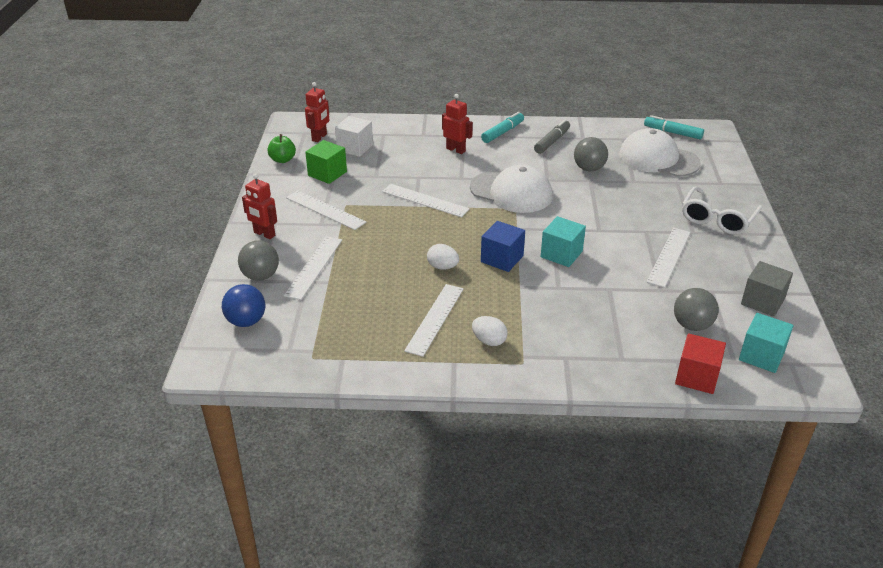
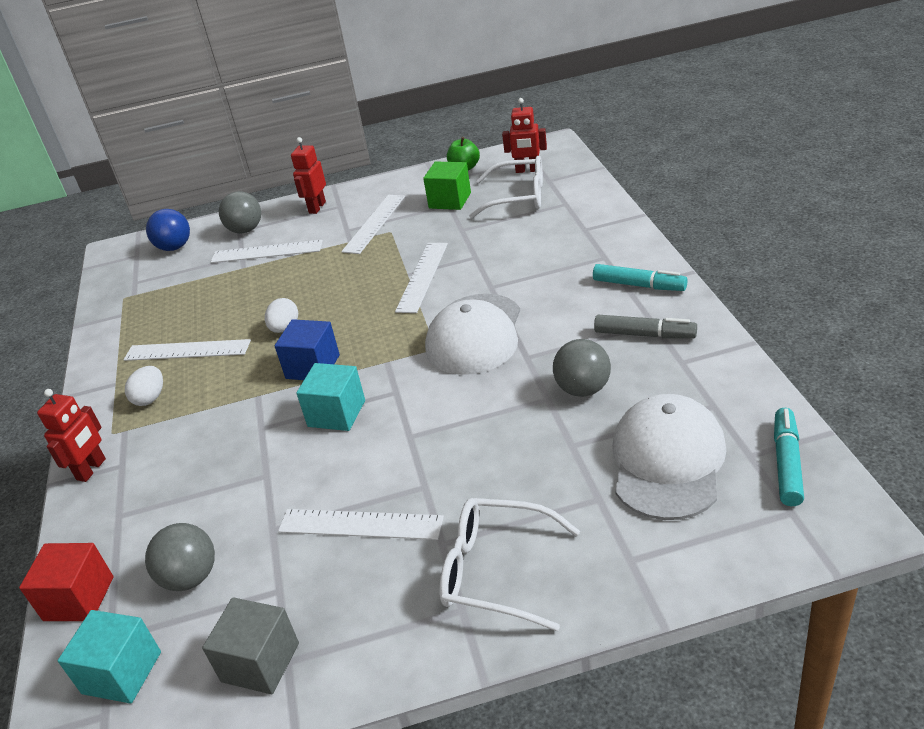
camera: 80 degrees right, 0 degrees up
(355, 148) = (518, 197): white cube -> white glasses
(456, 150) = (561, 263): red robot -> red robot (91, 469)

